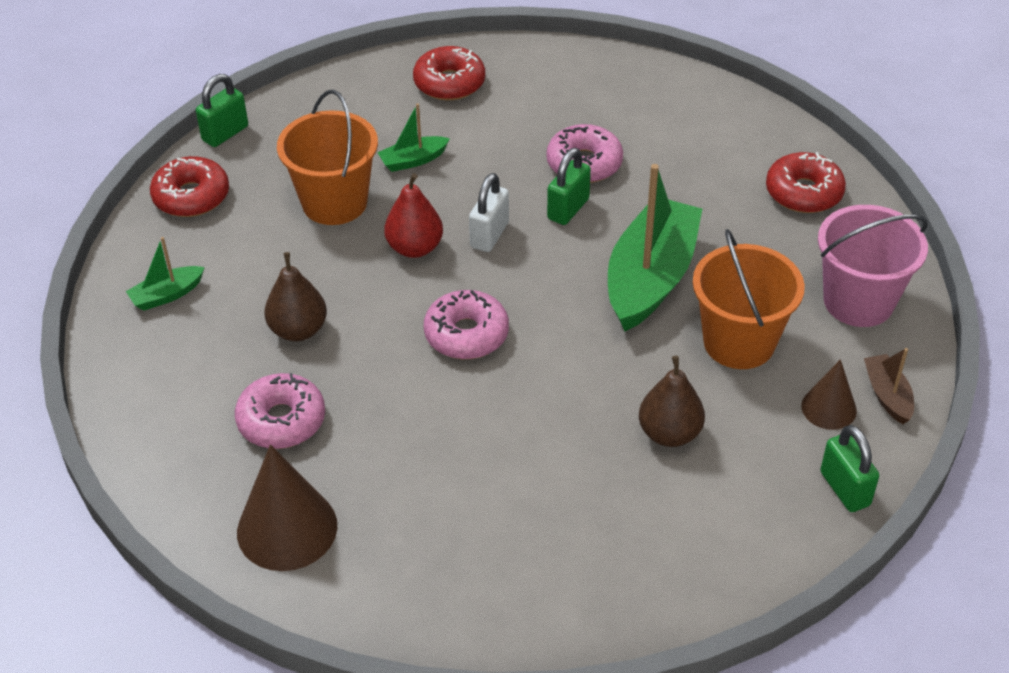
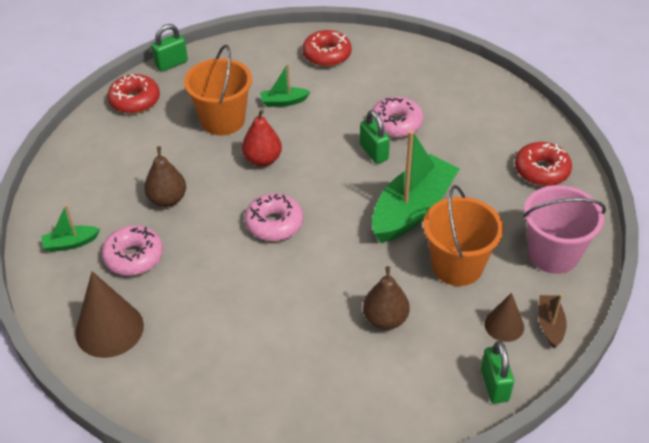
camera: 15 degrees right, 0 degrees up
(167, 295) = (95, 161): green boat -> green boat (70, 243)
(489, 235) = (314, 160): white padlock -> none
(568, 209) = (374, 152): green padlock -> green padlock turned 75 degrees counterclockwise

